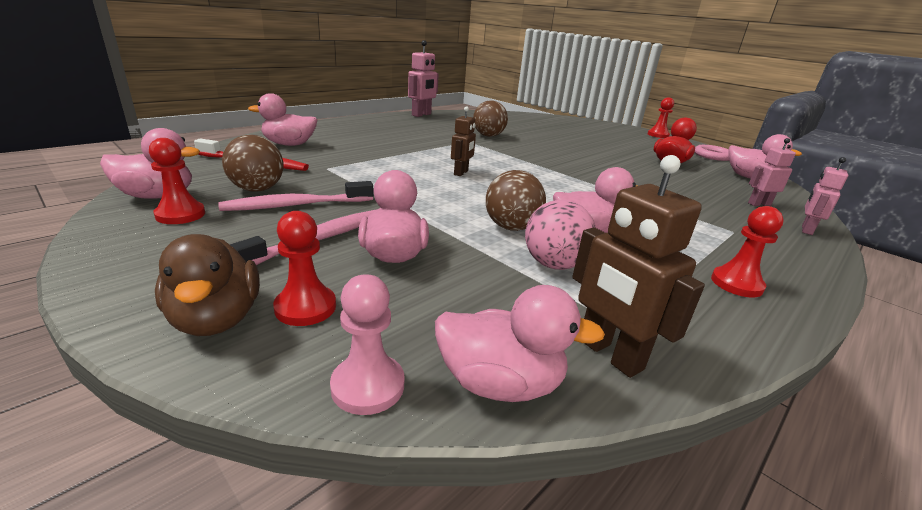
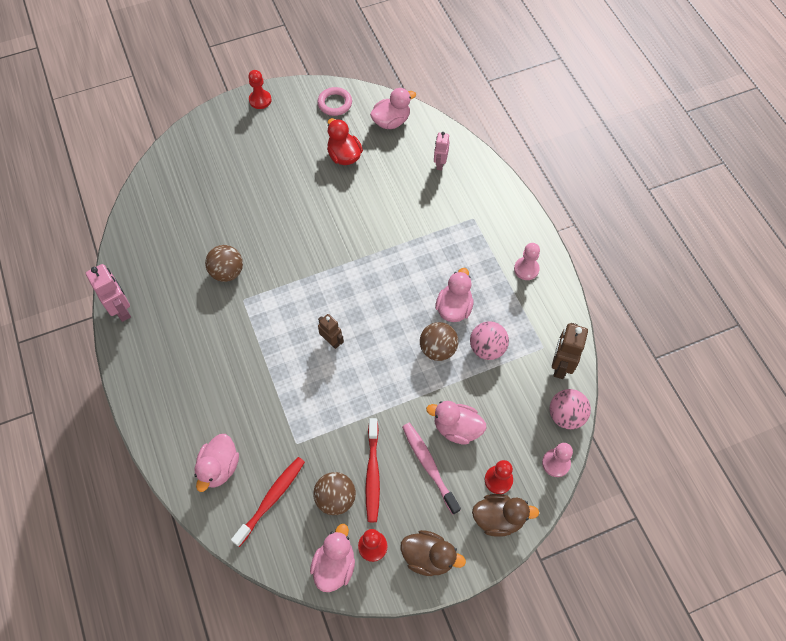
camera: 65 degrees left, 35 degrees up
(148, 256) = (428, 557): none -> brown duck
(296, 205) = (372, 473): pink toothbrush -> red toothbrush
(500, 383) = (566, 415): pink duck -> pink ball
(609, 354) = (560, 365): brown robot -> brown robot turned 120 degrees clockwise
(736, 284) = (526, 269): red pawn -> pink pawn
(806, 230) = (482, 172): pink robot -> none

